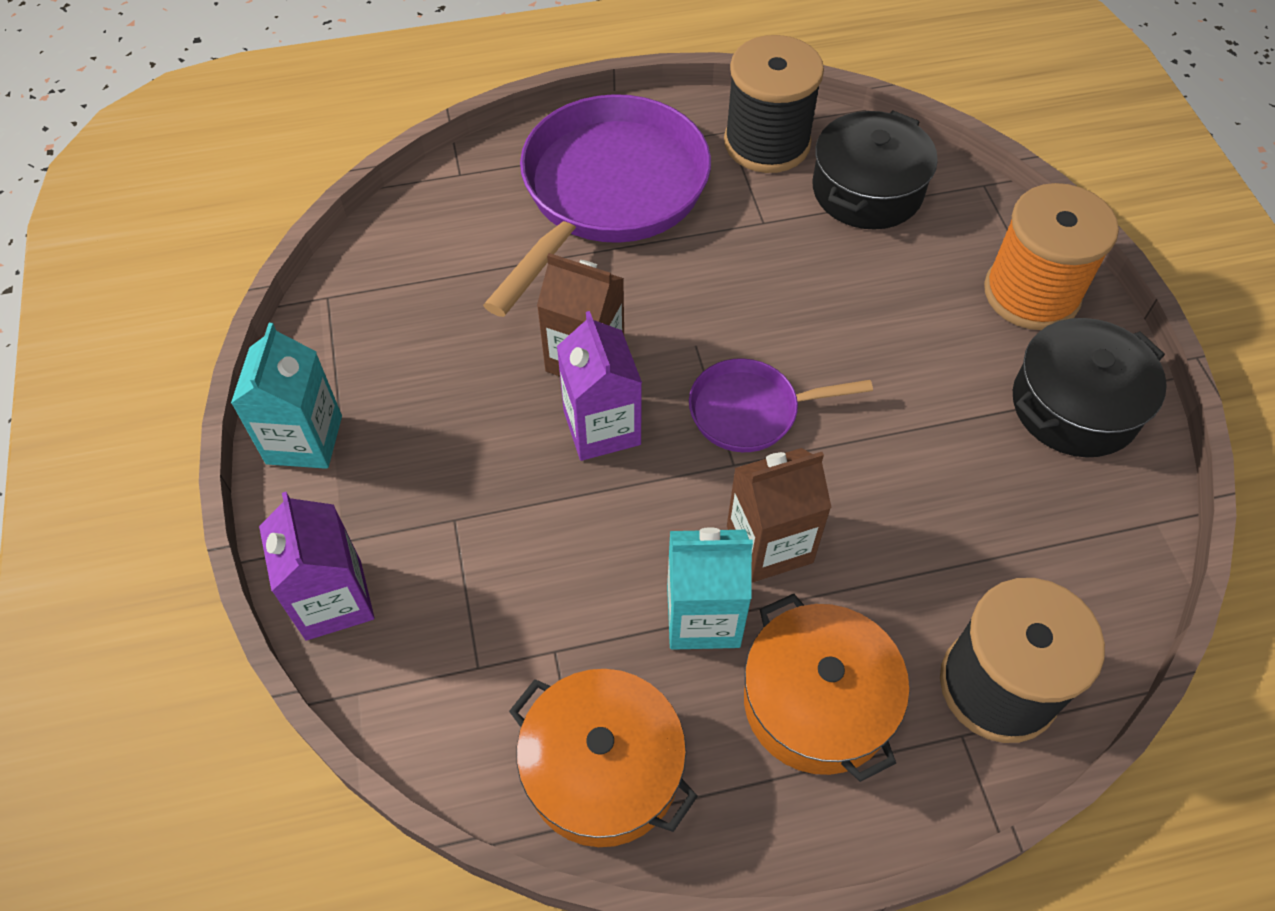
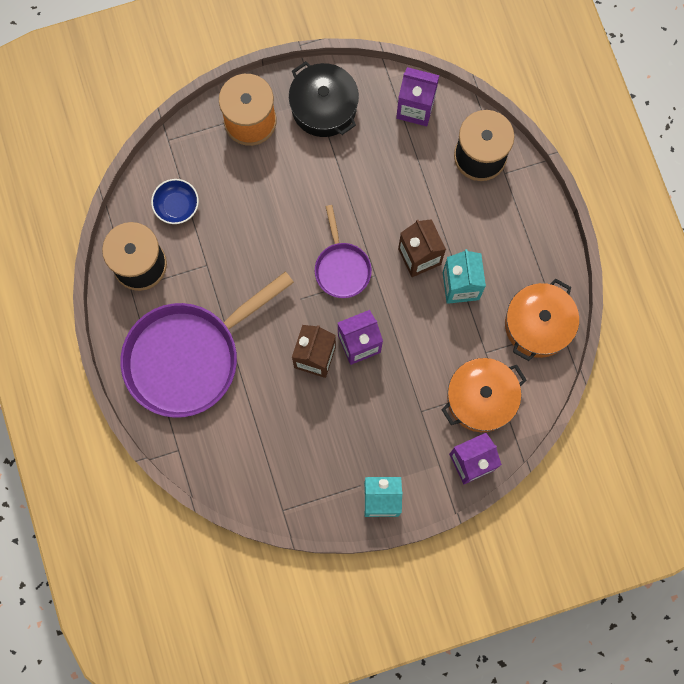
camera: 95 degrees left, 20 degrees up
(608, 193) = (189, 357): purple pan -> purple pan turned 60 degrees counterclockwise
(817, 702) = (497, 234): orange pot -> orange pot (481, 398)
(867, 190) = (177, 206): black pot -> blue bowl
(1096, 566) = (415, 108): none -> purple carton

